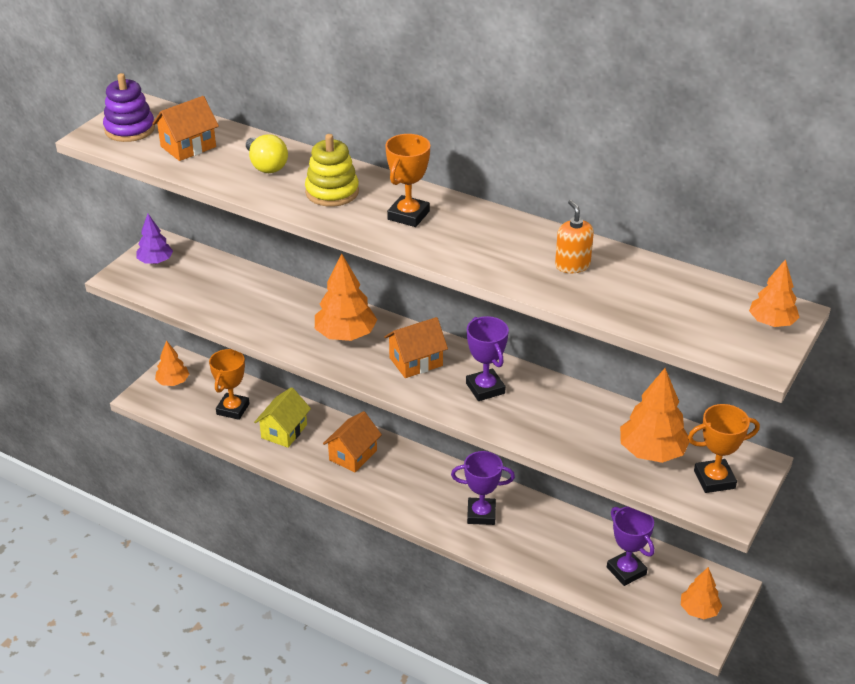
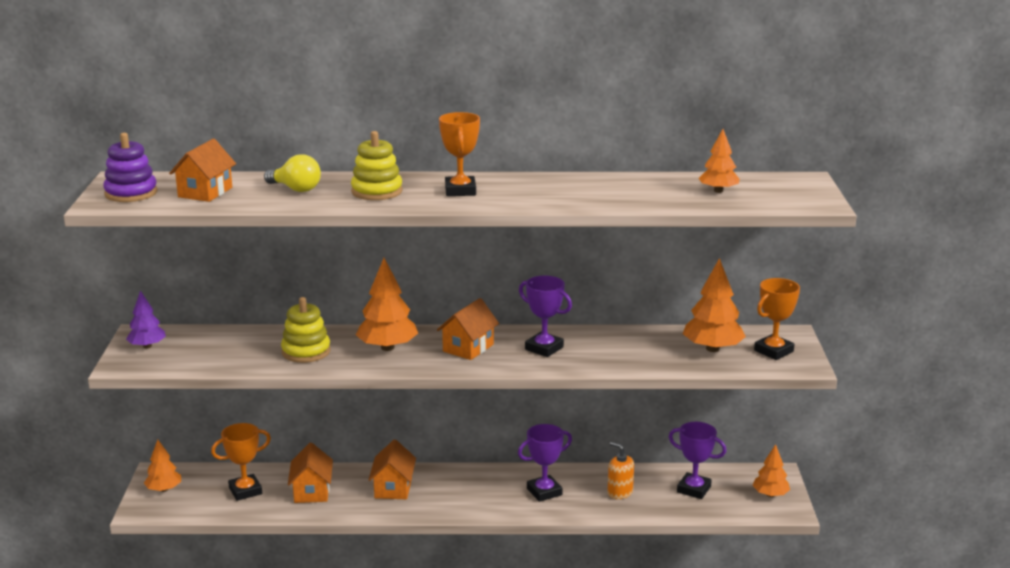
camera: 30 degrees left, 15 degrees down
(233, 409) = (245, 491): orange trophy -> orange trophy turned 75 degrees clockwise
(273, 314) = (306, 351): none -> yellow stacking toy
(284, 431) = (312, 491): yellow house -> orange house
(572, 265) = (625, 189): orange soap dispenser -> orange soap dispenser (620, 492)
(771, 322) = (802, 186): orange tree -> orange tree (718, 191)

